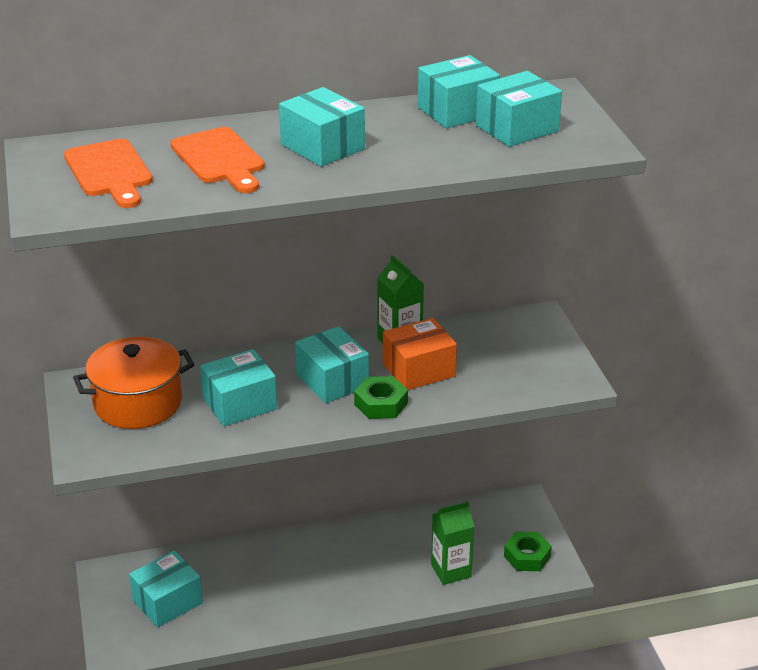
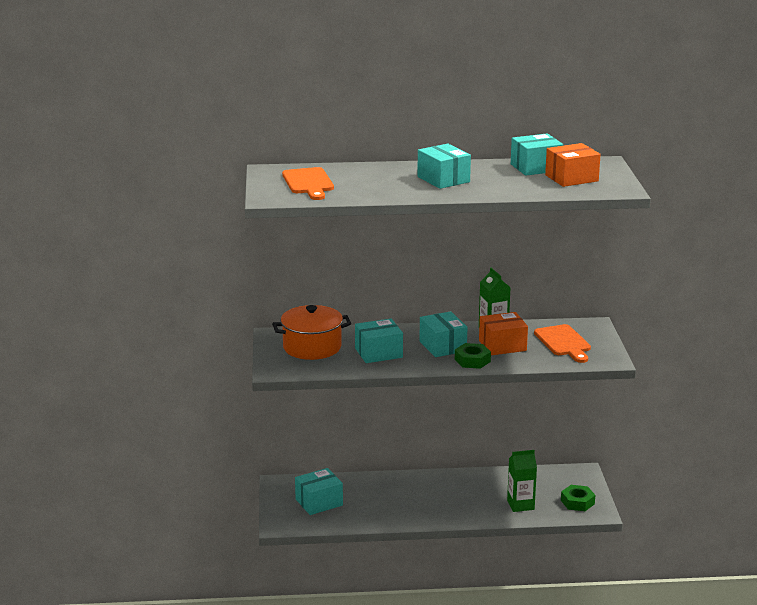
camera: 10 degrees right, 10 degrees down
(220, 159) = (377, 181): orange cutting board -> orange cutting board (564, 342)
(517, 128) = (571, 178): turquoise box -> orange box

